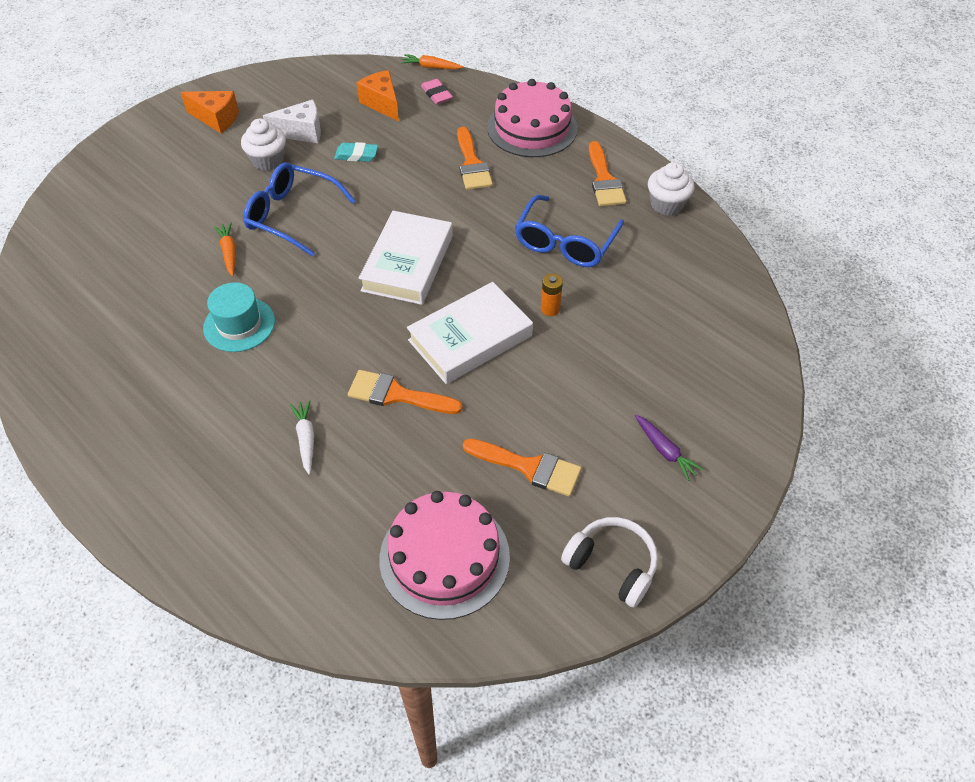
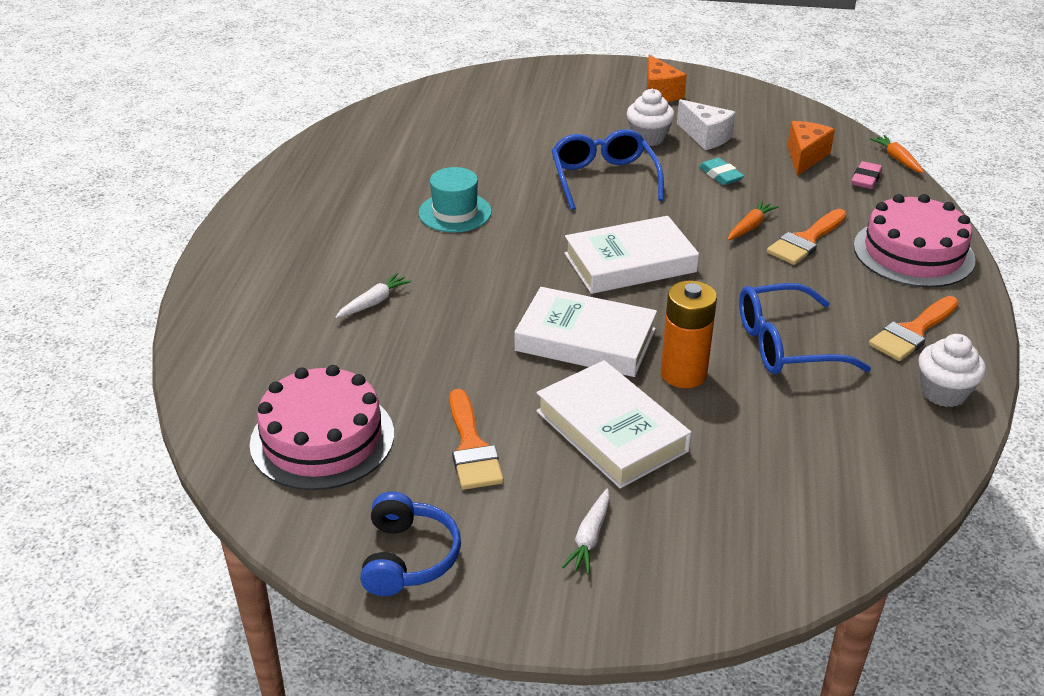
camera: 55 degrees right, 15 degrees down
(229, 253) = (523, 171): orange carrot -> orange carrot (750, 227)
(397, 395) = (471, 328): orange brush -> none
(550, 309) = (683, 374): orange battery -> orange battery, size x1.91
(574, 380) = (611, 431): none -> white book
(612, 565) = (408, 557): white headphones -> blue headphones
(665, 451) = (589, 537): purple carrot -> white carrot

